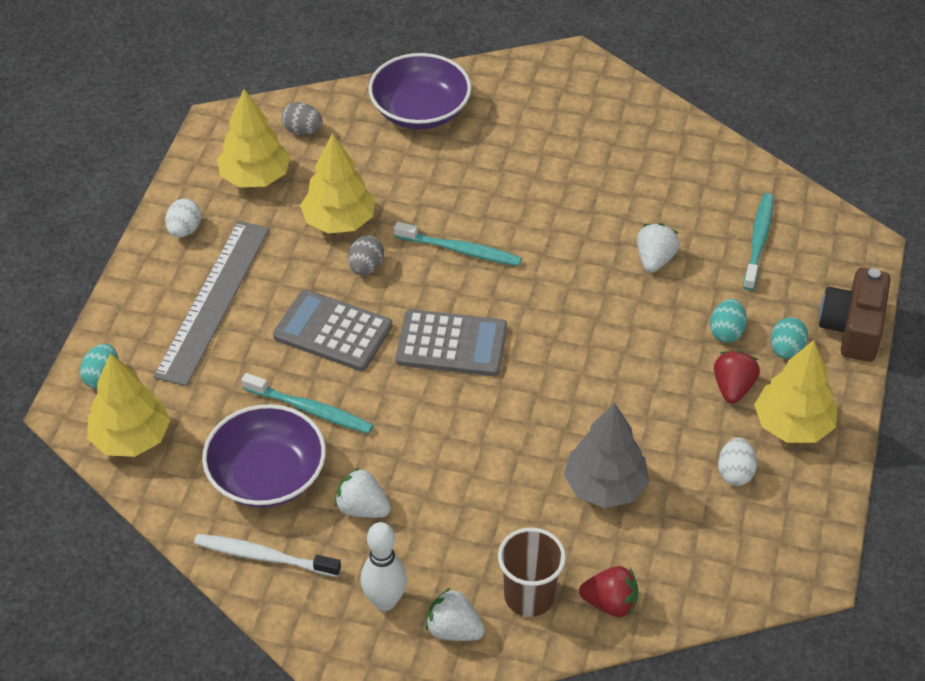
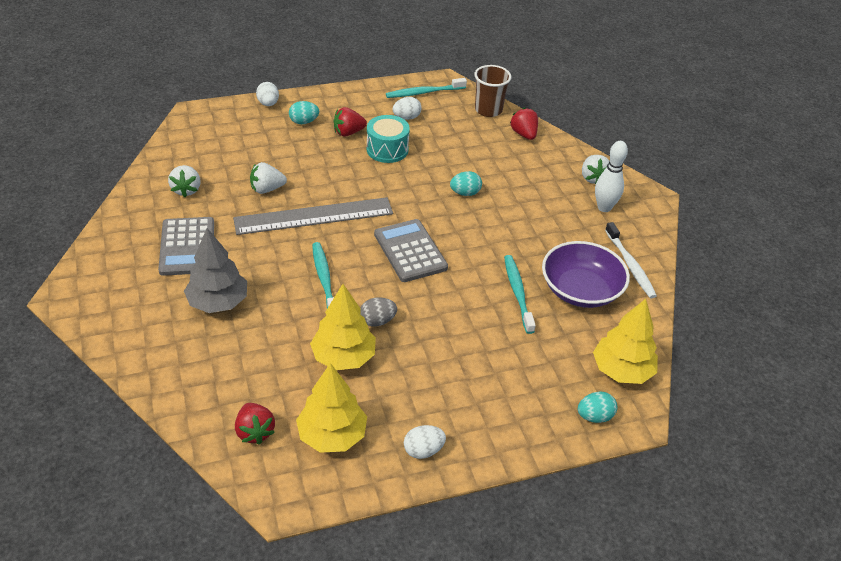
camera: 125 degrees left, 5 degrees down
(214, 301) = (476, 391): grey ruler -> grey ruler (313, 216)
(303, 131) = (255, 432): grey egg -> red strawberry
(333, 331) = (448, 312): grey calculator -> grey calculator (187, 247)
(362, 508) = (560, 239): white strawberry -> white strawberry (186, 190)
(420, 111) = (183, 364): purple bowl -> none
(529, 596) = (547, 160): brown cup -> brown cup (488, 110)
(605, 486) = (457, 156): grey tree -> grey tree (218, 302)
(668, 413) = (387, 149): none -> turquoise drum
(726, 332) = (307, 145): turquoise egg -> turquoise egg (465, 193)
(758, 241) = (219, 153): turquoise toothbrush -> turquoise toothbrush (424, 92)
(792, 425) = (357, 107): yellow tree -> none
(852, 328) = (268, 104): brown camera -> white egg

